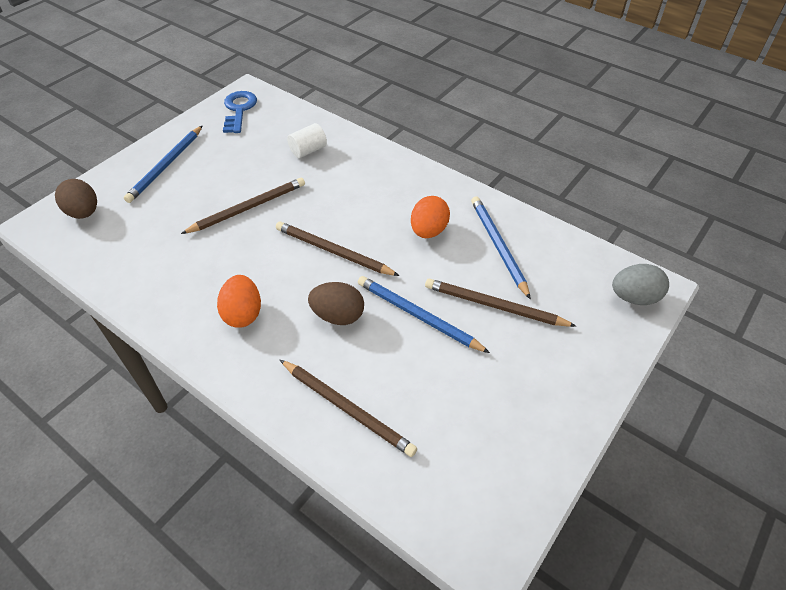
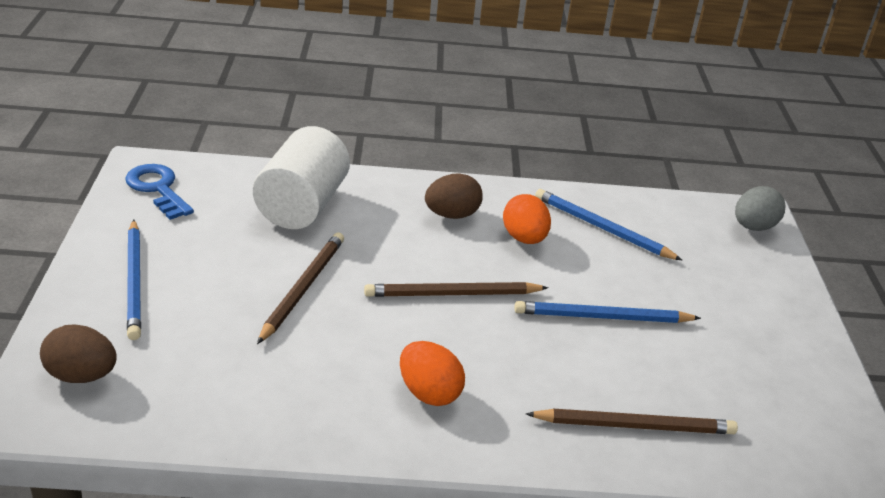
camera: 40 degrees left, 15 degrees down
(308, 150) = (302, 205): white cylinder -> white cylinder, size x2.05
(338, 316) = (529, 350): brown egg -> brown egg (452, 215)
(494, 306) = (657, 280): brown pencil -> none

